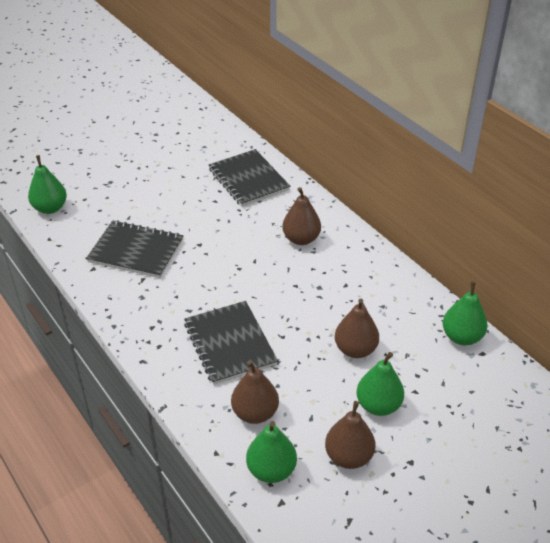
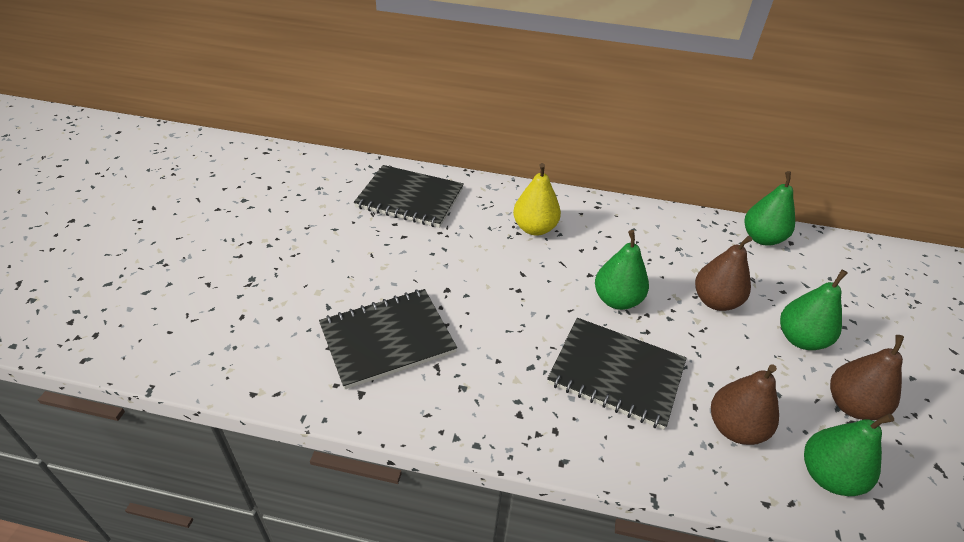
camera: 45 degrees left, 0 degrees up
(50, 208) = (206, 354): green pear -> green pear (617, 300)
(301, 239) = (534, 228): brown pear -> yellow pear

